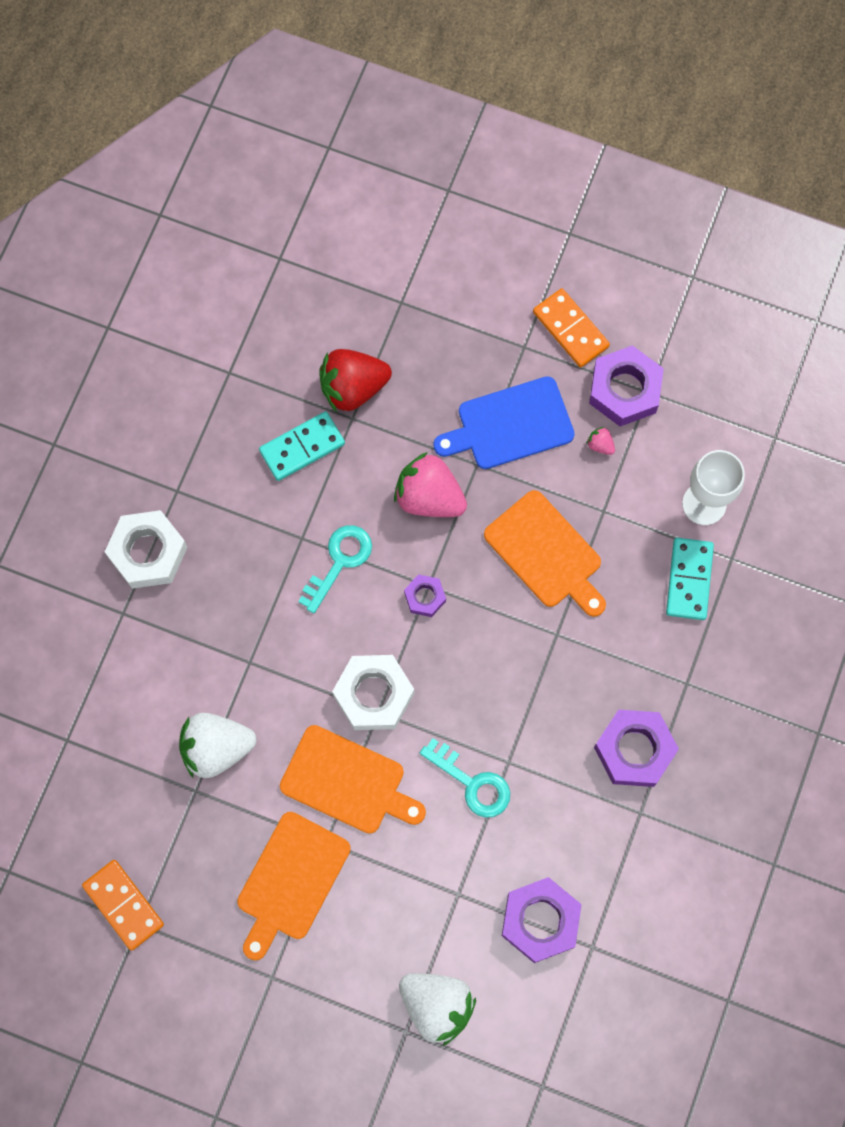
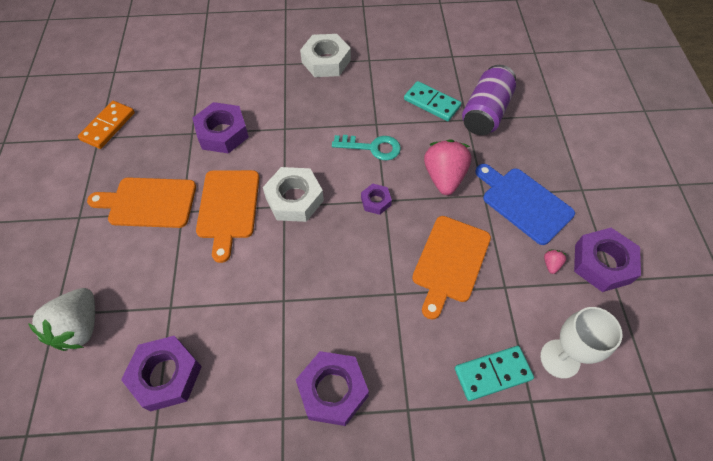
camera: 65 degrees right, 15 degrees down
(216, 748) = (222, 133): white strawberry -> purple nut
(353, 388) = (485, 112): red strawberry -> purple can
(472, 783) = (257, 283): turquoise key -> none
(570, 329) = (616, 211): orange domino -> none

